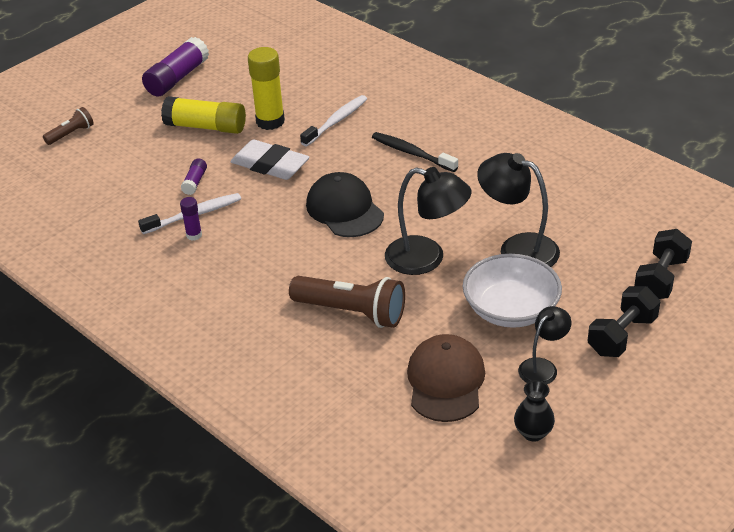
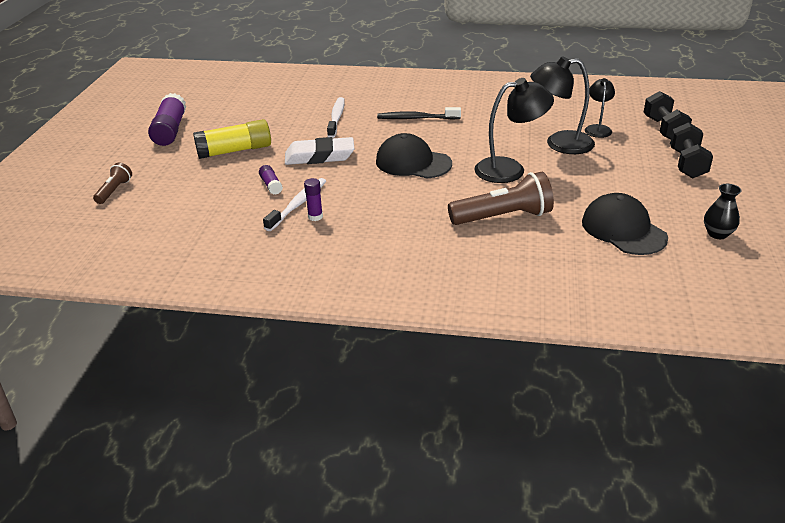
camera: 35 degrees left, 5 degrees down
(270, 121) = (284, 132): yellow glue stick -> none
(445, 381) = (623, 230): brown cap -> black cap
(510, 309) = (603, 176): white bowl -> none
(542, 367) = (668, 197): black lamp -> black lamp (597, 128)

